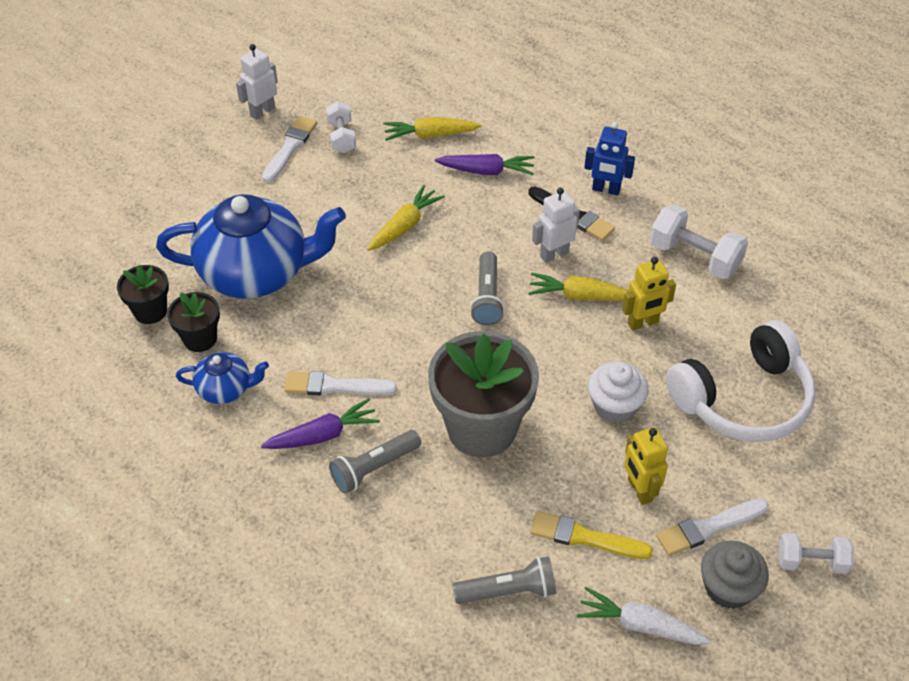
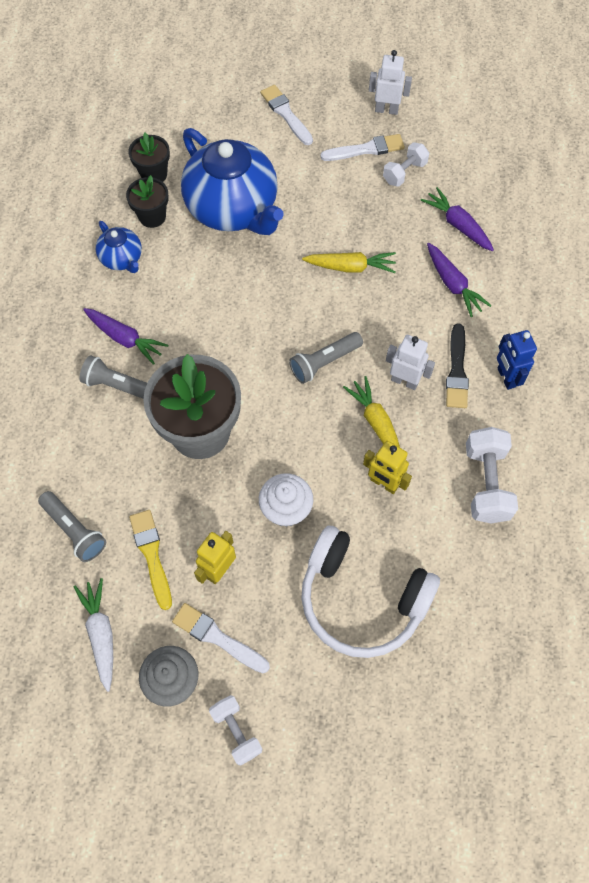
camera: 55 degrees right, 15 degrees up
(335, 386) = (170, 319): white brush -> white brush (286, 114)
(430, 135) = (458, 225): yellow carrot -> purple carrot

